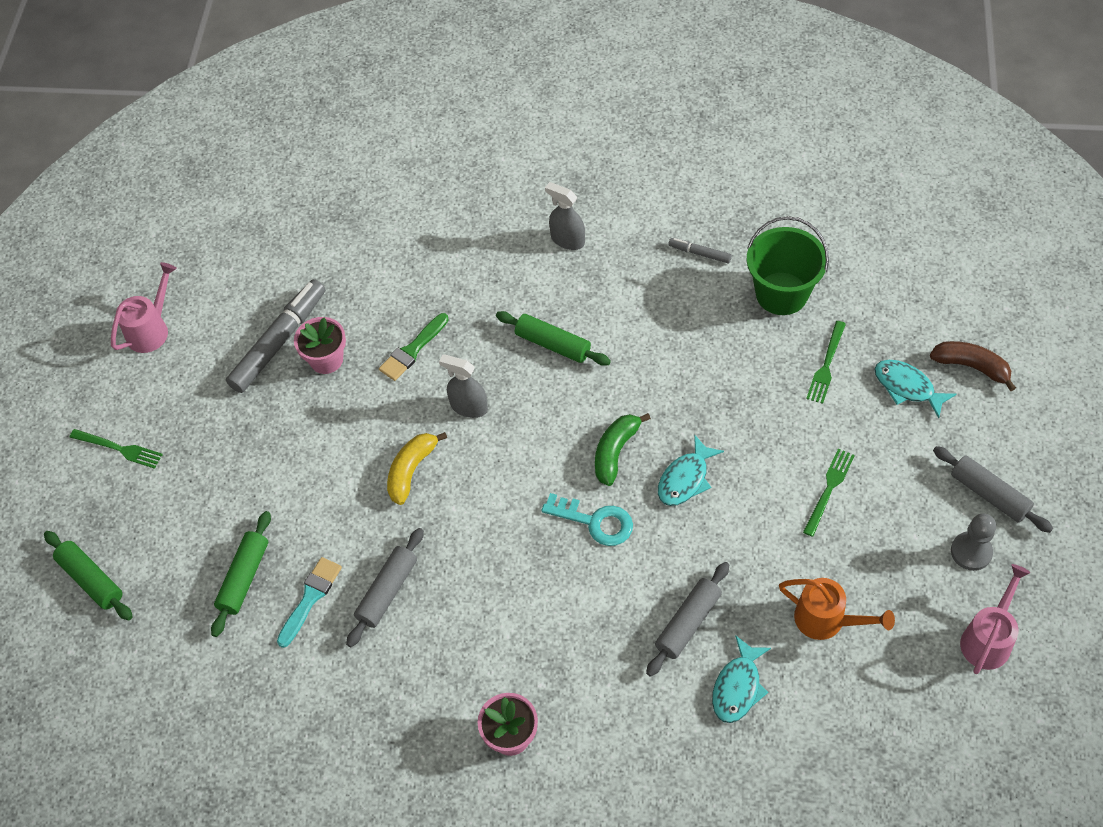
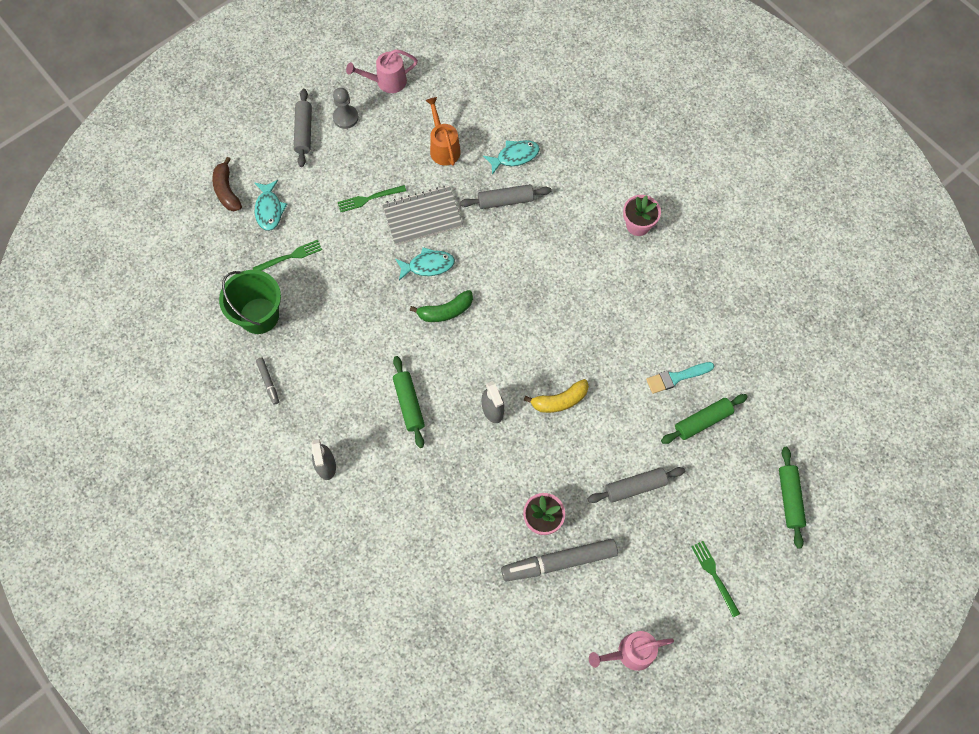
camera: 140 degrees left, 10 degrees up
(387, 591) = (633, 345): grey rolling pin -> grey rolling pin (635, 487)
(412, 350) = (488, 477): green brush -> none
(595, 522) = (495, 285): turquoise key -> none
(752, 522) = (422, 217): none -> grey notebook

